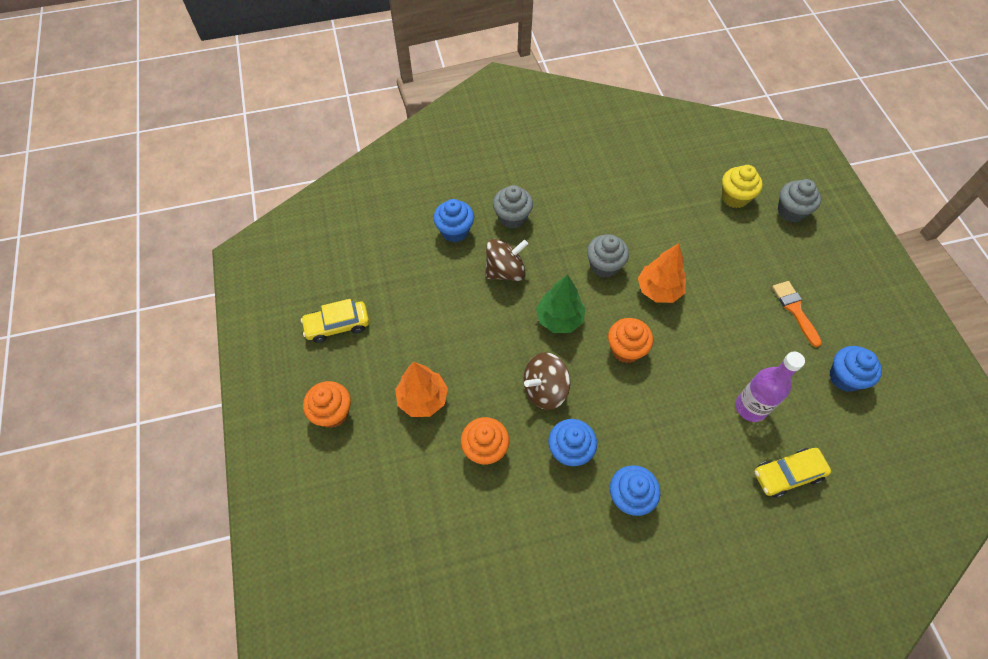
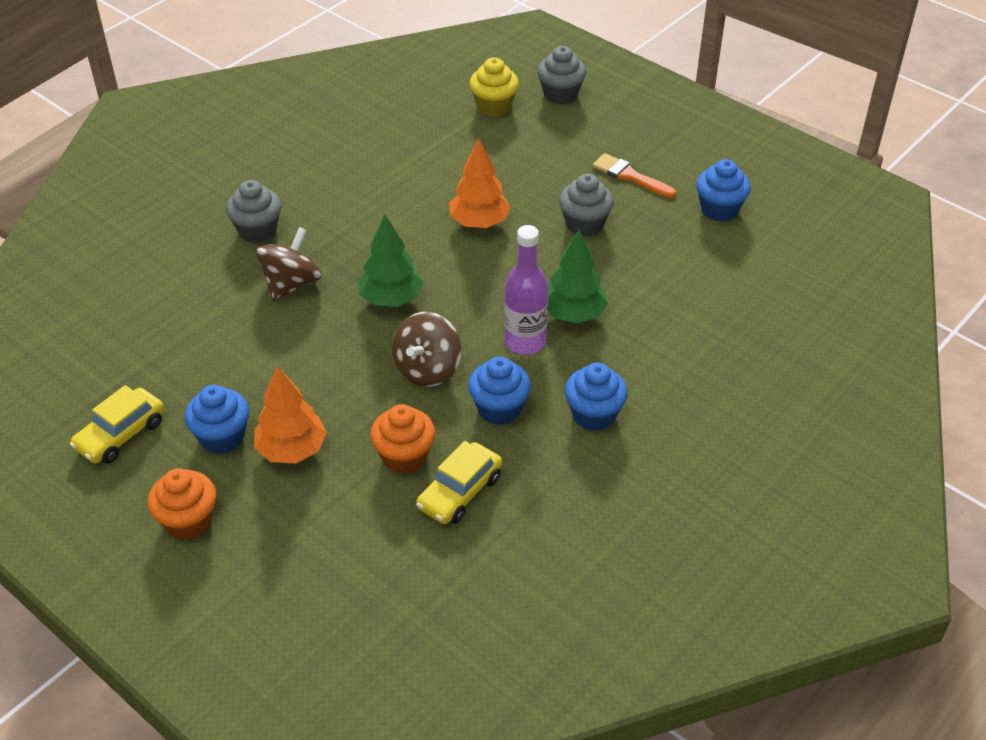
camera: 35 degrees left, 15 degrees down
(455, 231) = (196, 274): blue cupcake -> blue cupcake (222, 437)
(604, 266) = (402, 228): grey cupcake -> grey cupcake (584, 224)
(626, 349) = (486, 291): orange cupcake -> none
(672, 404) = (573, 314): none -> green tree
(750, 407) = (651, 278): purple bottle -> purple bottle (525, 342)
(787, 474) = (729, 315): yellow car -> yellow car (460, 492)

